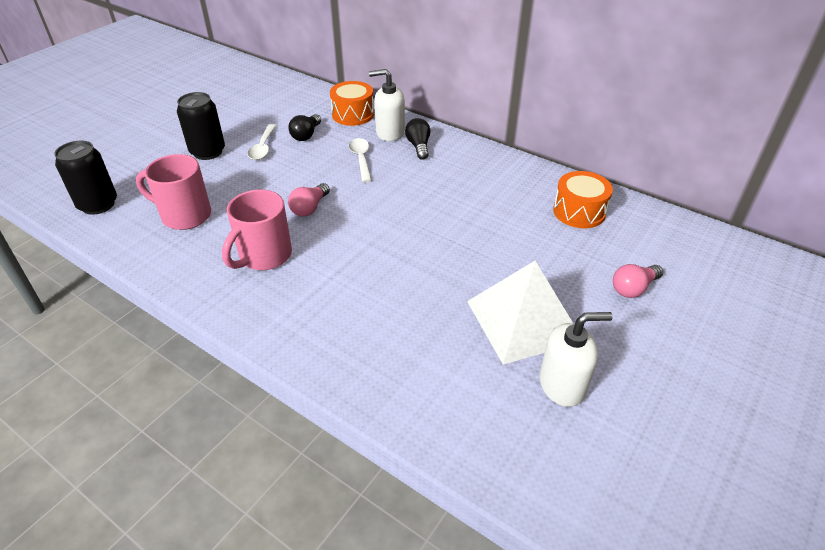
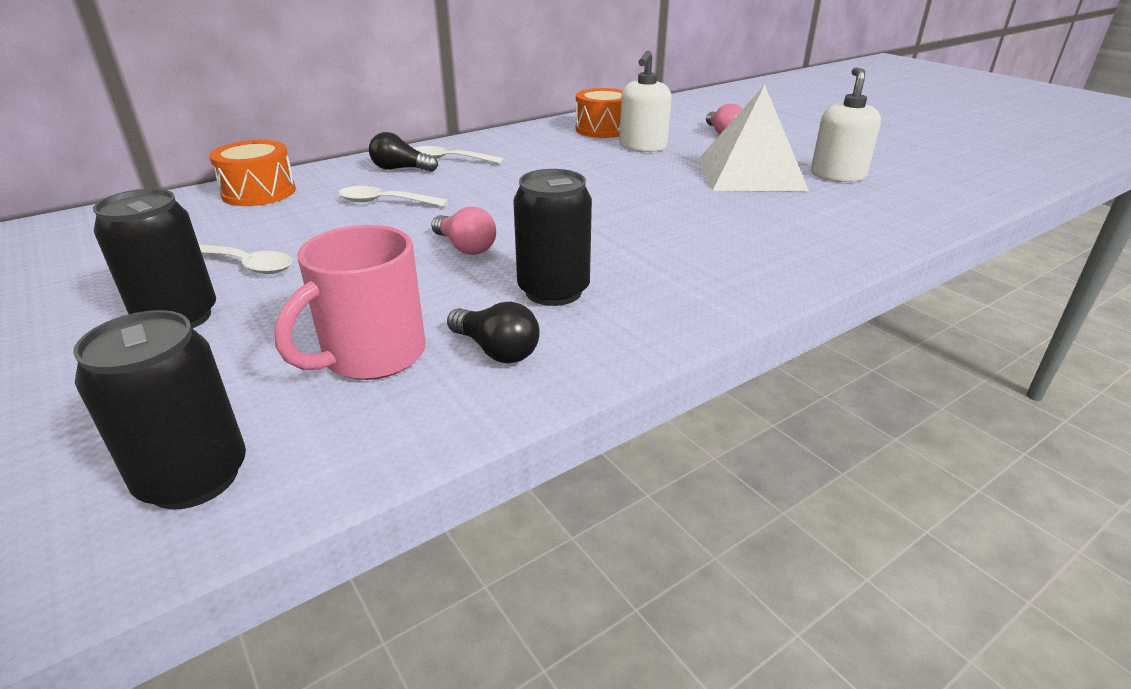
camera: 70 degrees left, 10 degrees down
(264, 256) = (553, 291): pink mug -> black can
(306, 135) = (263, 228): black light bulb -> black light bulb (496, 350)
(390, 133) = (345, 178): white soap dispenser -> white soap dispenser (642, 146)
(449, 159) = (449, 160): none -> white spoon

